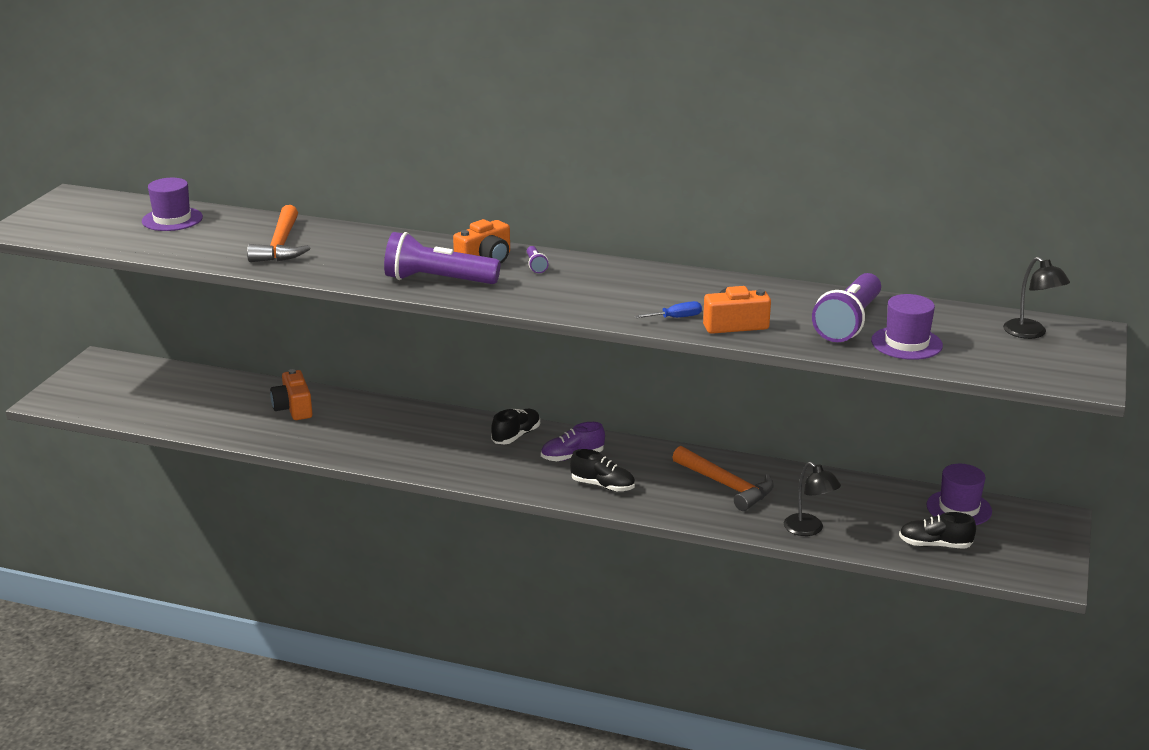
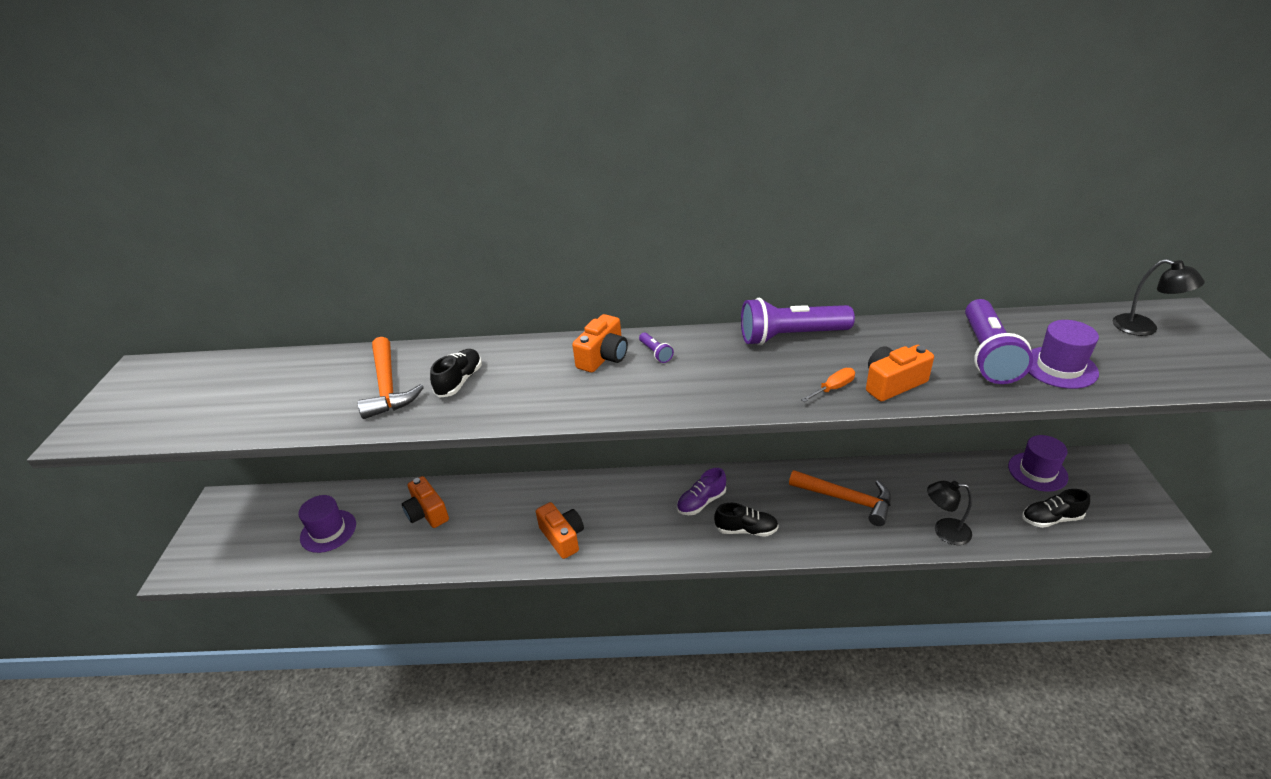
camera: 15 degrees left, 10 degrees up
(172, 219) = (258, 377): purple hat -> purple hat (328, 531)
(415, 453) = (562, 537): none -> orange camera
(437, 280) = (572, 396): purple flashlight -> purple flashlight (790, 336)
(516, 436) = (641, 491): black shoe -> black shoe (459, 381)
(676, 318) = (833, 388): blue screwdriver -> orange screwdriver
(809, 529) = (944, 531): black lamp -> black lamp turned 150 degrees clockwise

